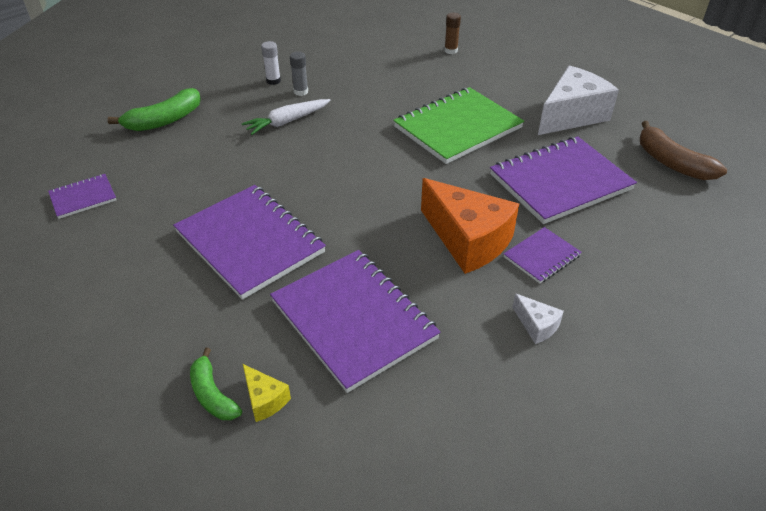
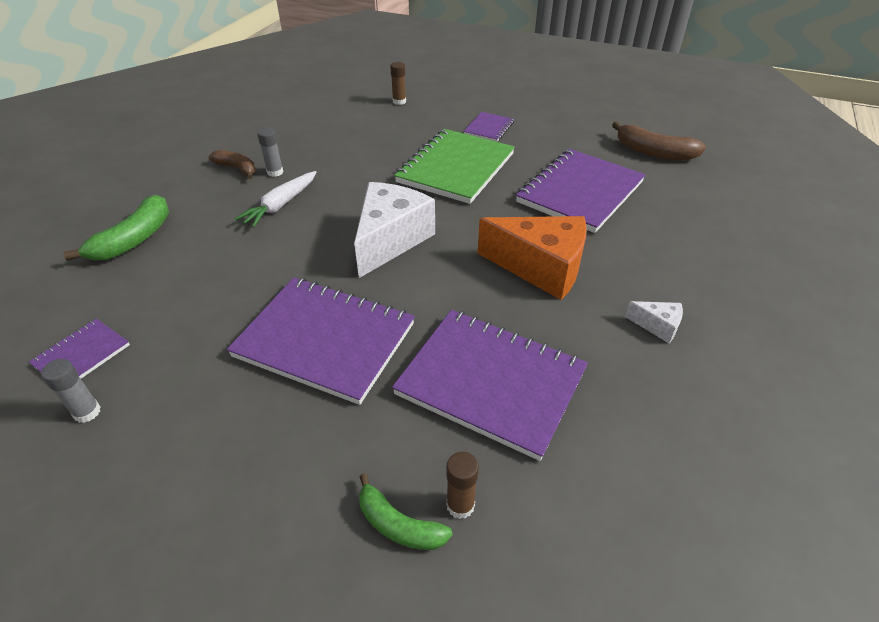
camera: 25 degrees left, 0 degrees up
(64, 239) = (87, 412): none -> grey glue stick
(265, 399) = (460, 505): yellow cheese -> brown glue stick
(273, 81) = (237, 168): white glue stick -> brown banana
(541, 256) = (614, 262): purple notebook -> purple notebook (489, 128)
(571, 115) = (546, 133): white cheese -> white cheese (390, 240)

